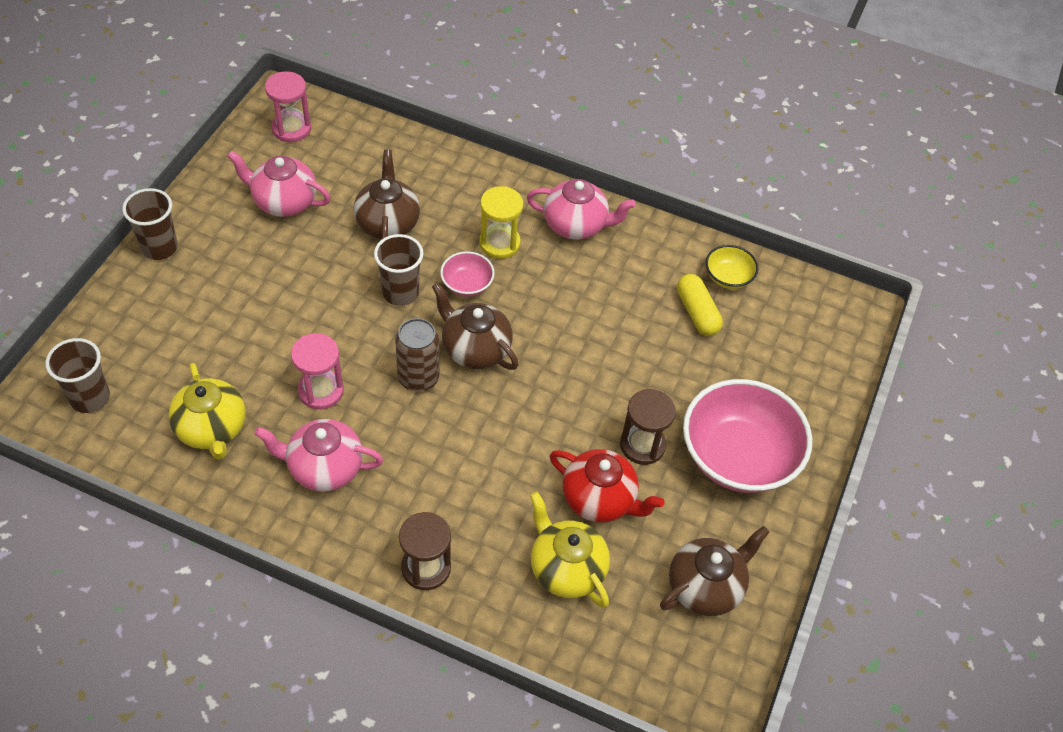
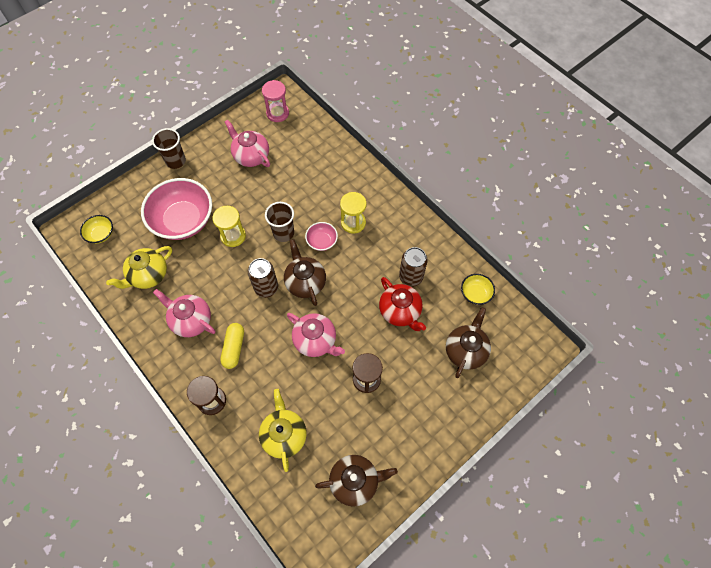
camera: 30 degrees right, 10 degrees up
(90, 398) = (101, 234): brown cup -> yellow bowl
(212, 429) = (148, 275): yellow teapot -> yellow teapot turned 45 degrees clockwise
(321, 391) = (212, 275): pink hourglass -> none
(322, 324) = (233, 236): none -> yellow hourglass
(388, 223) = (299, 188): brown teapot -> brown teapot (465, 350)
(576, 225) = (403, 227): pink teapot -> pink teapot (316, 341)
(600, 499) = (325, 402): red teapot -> red teapot (400, 312)
(626, 287) = (411, 277): none -> brown can
(697, 312) = (444, 309): yellow capsule -> yellow capsule (234, 348)
(738, 456) = (418, 410): pink bowl -> pink bowl (183, 220)

